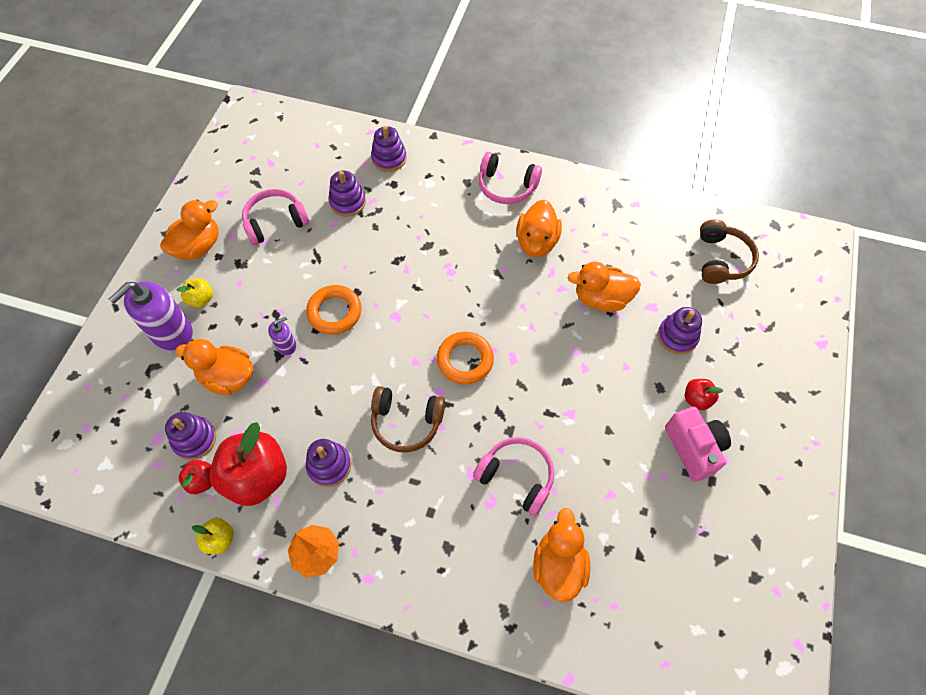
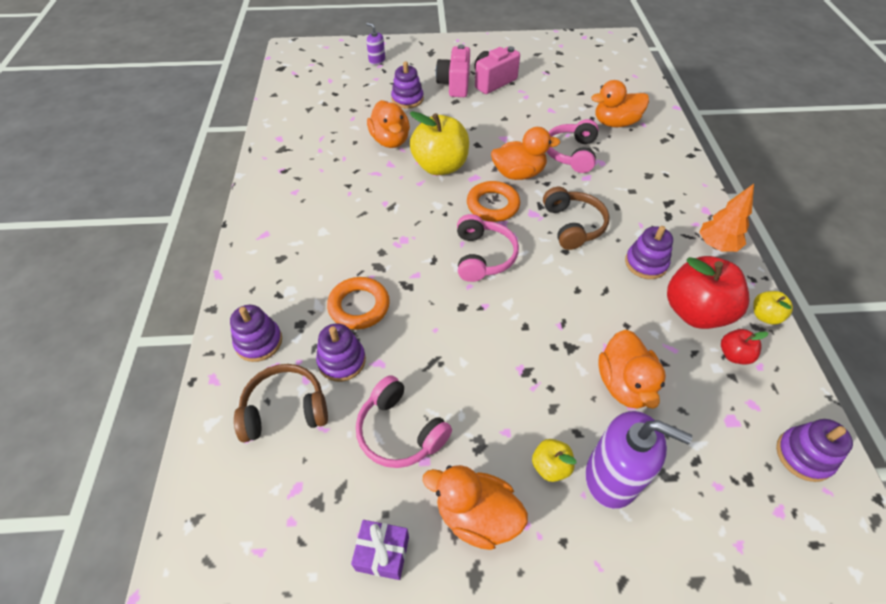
camera: 110 degrees left, 10 degrees down
(194, 439) = (705, 382): purple stacking toy -> purple stacking toy (803, 455)
(208, 195) = (382, 553): none -> purple gift
(286, 345) = (556, 345): purple soap dispenser -> purple soap dispenser (377, 60)
(334, 312) = (495, 317): orange ring -> orange ring (359, 306)
(506, 186) = (279, 225): pink headphones -> pink headphones (483, 256)
(536, 242) = (345, 189): orange duck -> orange duck (518, 173)
(542, 332) = (440, 166): none -> yellow apple
(696, 399) = (455, 85): red apple -> pink camera
(721, 259) = (325, 88): brown headphones -> brown headphones (285, 410)

